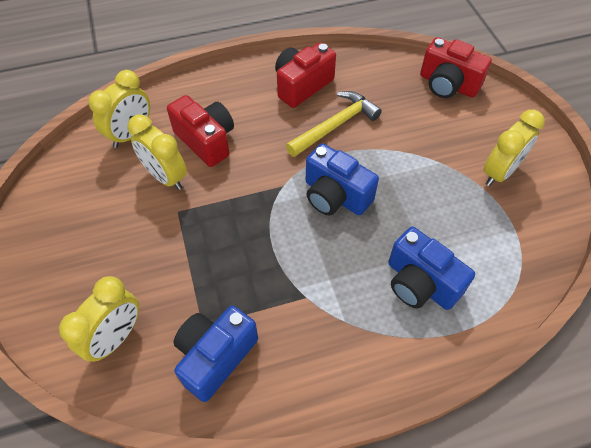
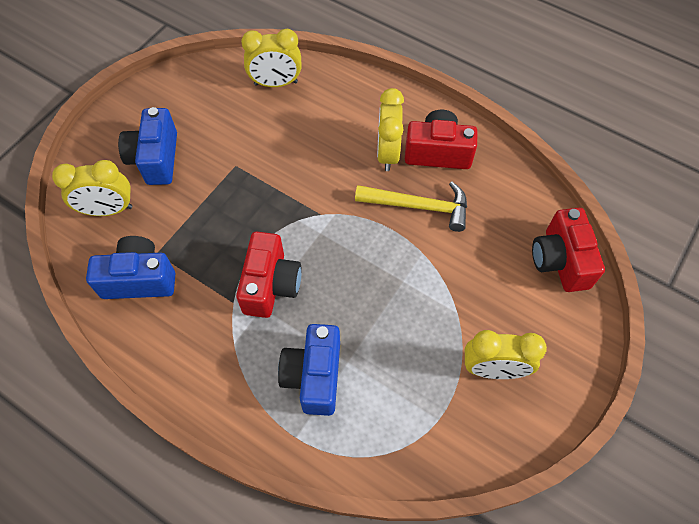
camera: 50 degrees right, 5 degrees up
(166, 177) = (258, 134): yellow clock -> yellow clock (387, 153)
(206, 141) = (315, 133): red camera -> red camera (271, 285)
(335, 196) = (344, 257): blue camera -> blue camera (156, 159)

